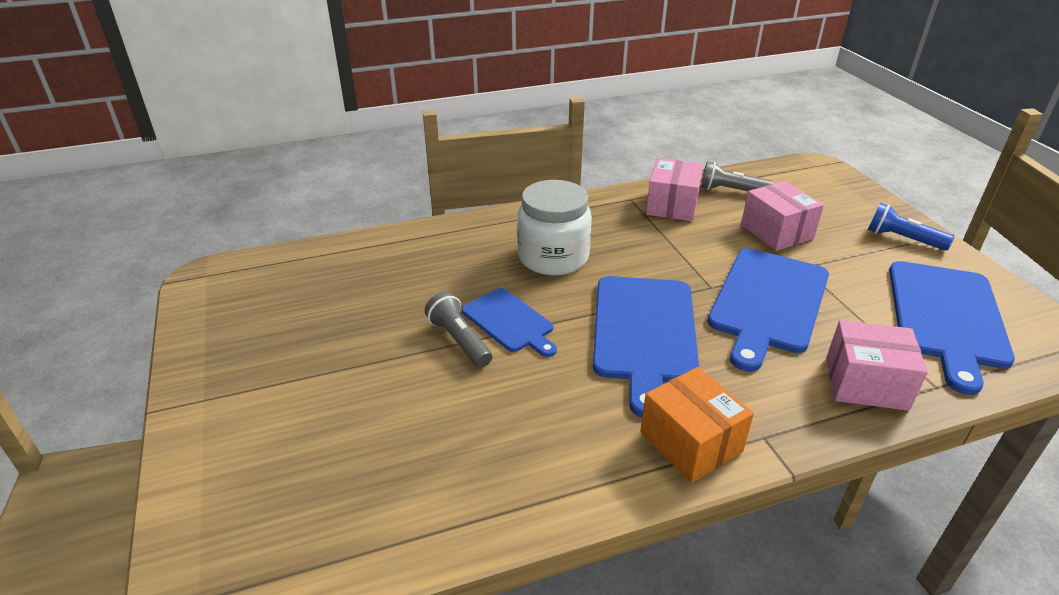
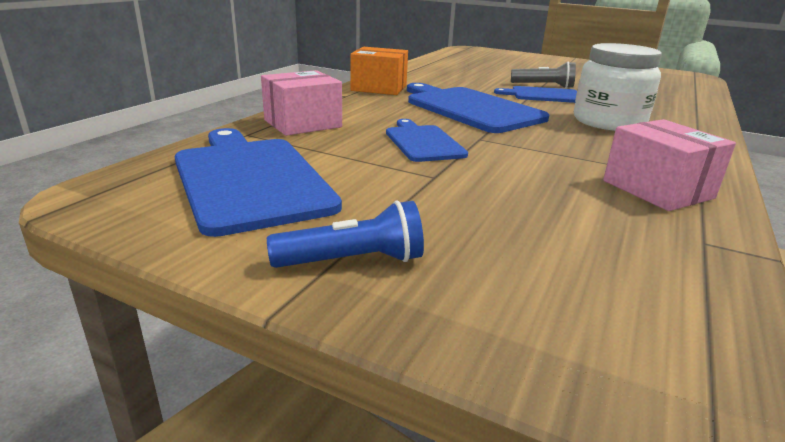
camera: 135 degrees right, 10 degrees down
(731, 191) = (665, 239): grey flashlight -> none
(768, 303) = (423, 142): blue cutting board -> blue cutting board, size x0.58
(776, 232) = (513, 203): pink box -> none

